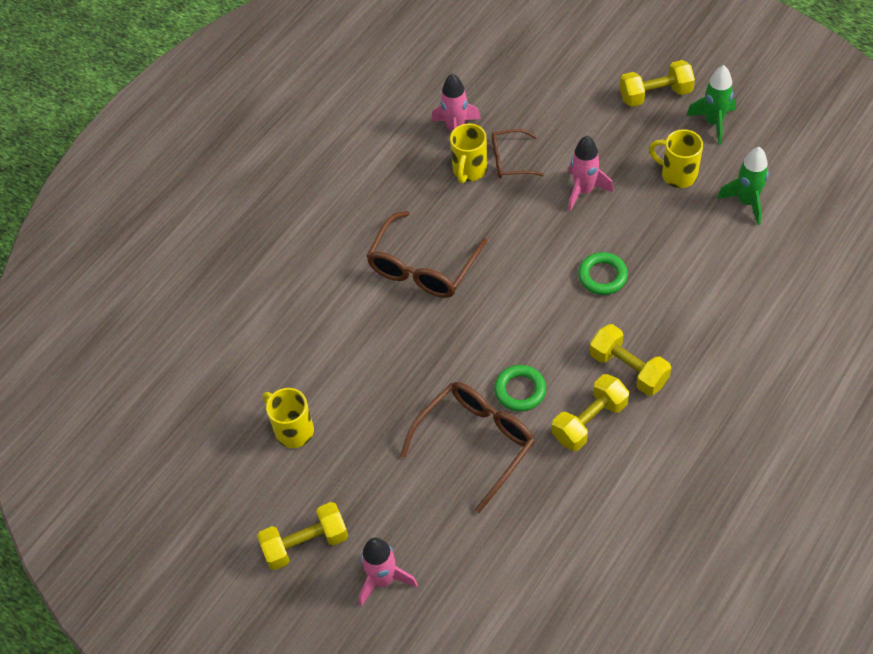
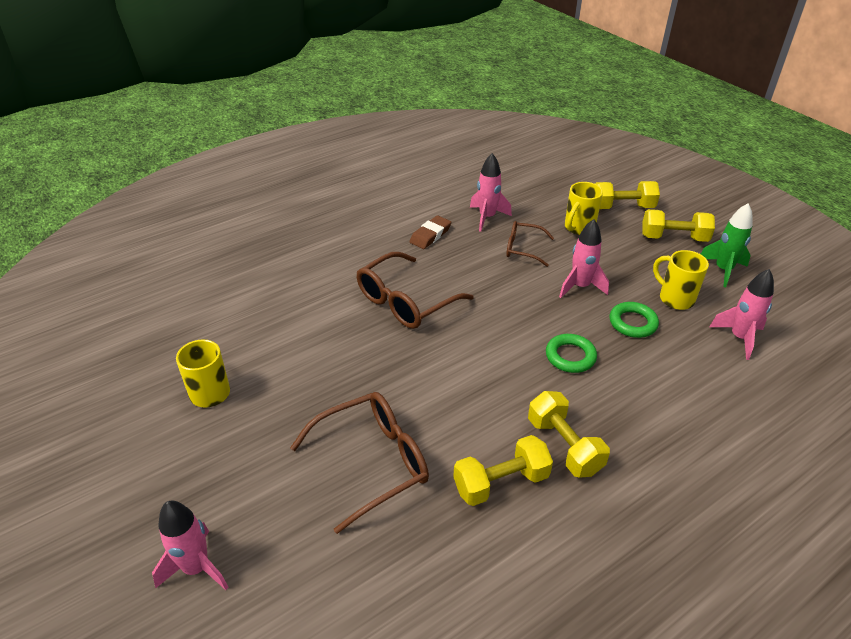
camera: 15 degrees right, 15 degrees down
(305, 543) = (147, 499): yellow dumbbell -> yellow dumbbell (622, 207)
(407, 174) = (430, 235): none -> brown eraser
(469, 170) = (484, 246): yellow mug -> yellow mug (578, 228)
(520, 390) = (442, 429): green ring -> green ring (632, 323)
(746, 202) = (739, 338): green rocket -> pink rocket

